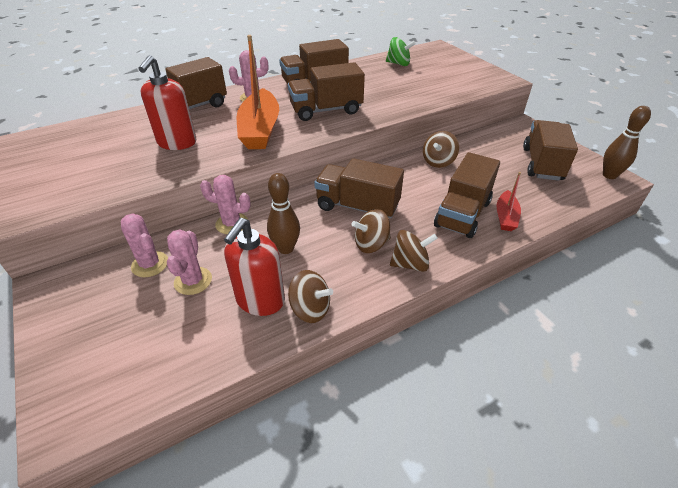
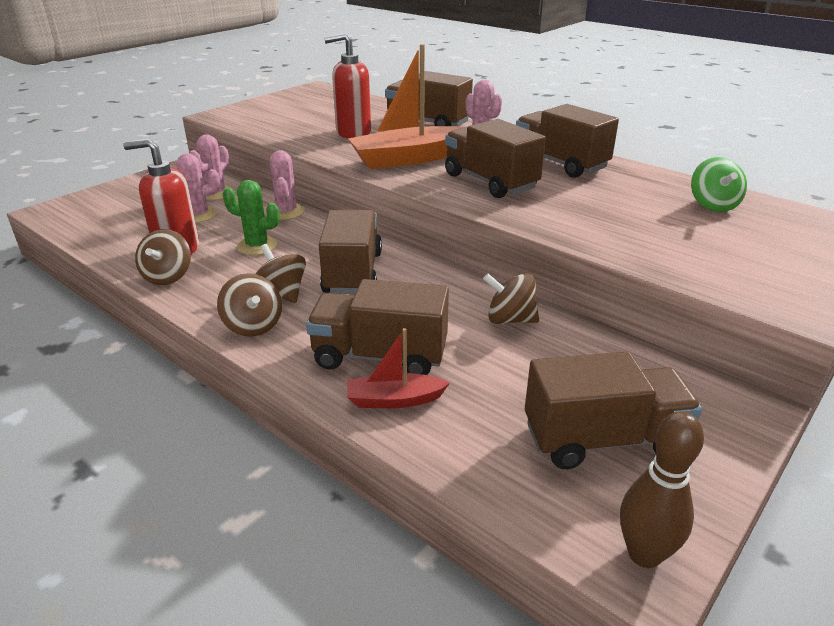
camera: 70 degrees right, 10 degrees down
(286, 248) = (257, 246): brown bowling pin -> green cactus

